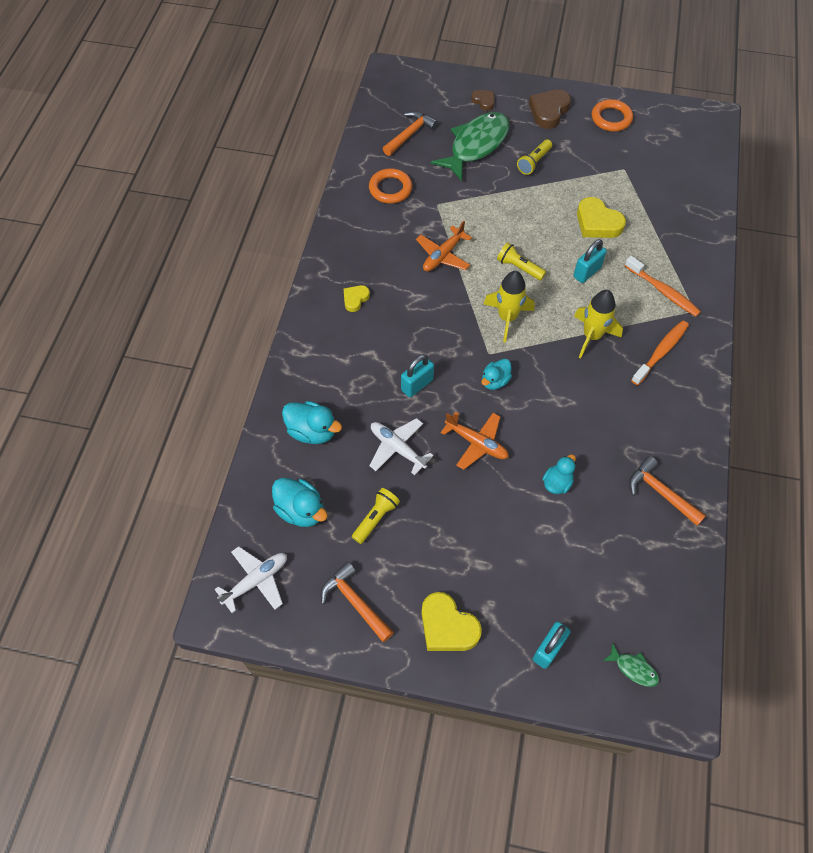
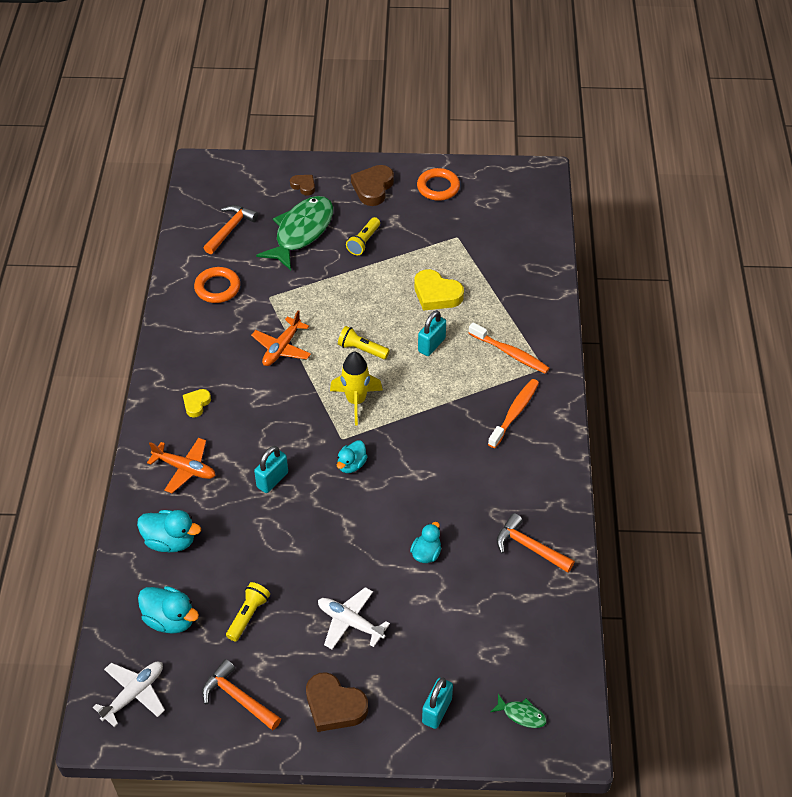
camera: 10 degrees left, 10 degrees down
(397, 448) = (261, 544): white plane -> white plane (350, 622)
(447, 626) = (334, 706): yellow heart -> brown heart
(476, 443) = (341, 527): orange plane -> orange plane (185, 469)
(591, 336) = (444, 407): yellow rocket -> none

